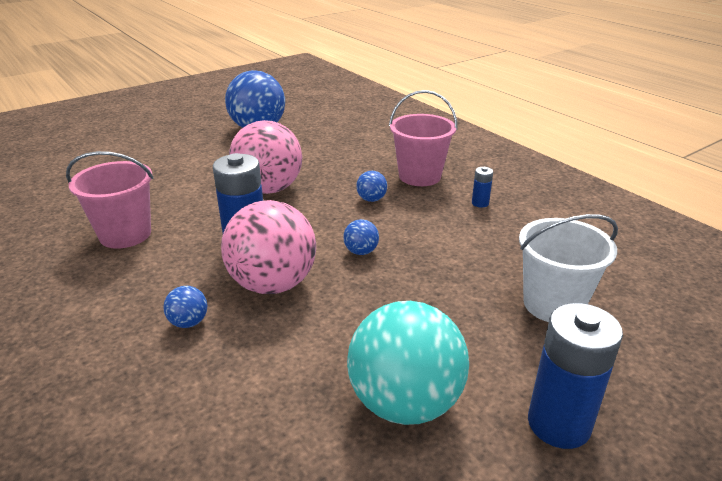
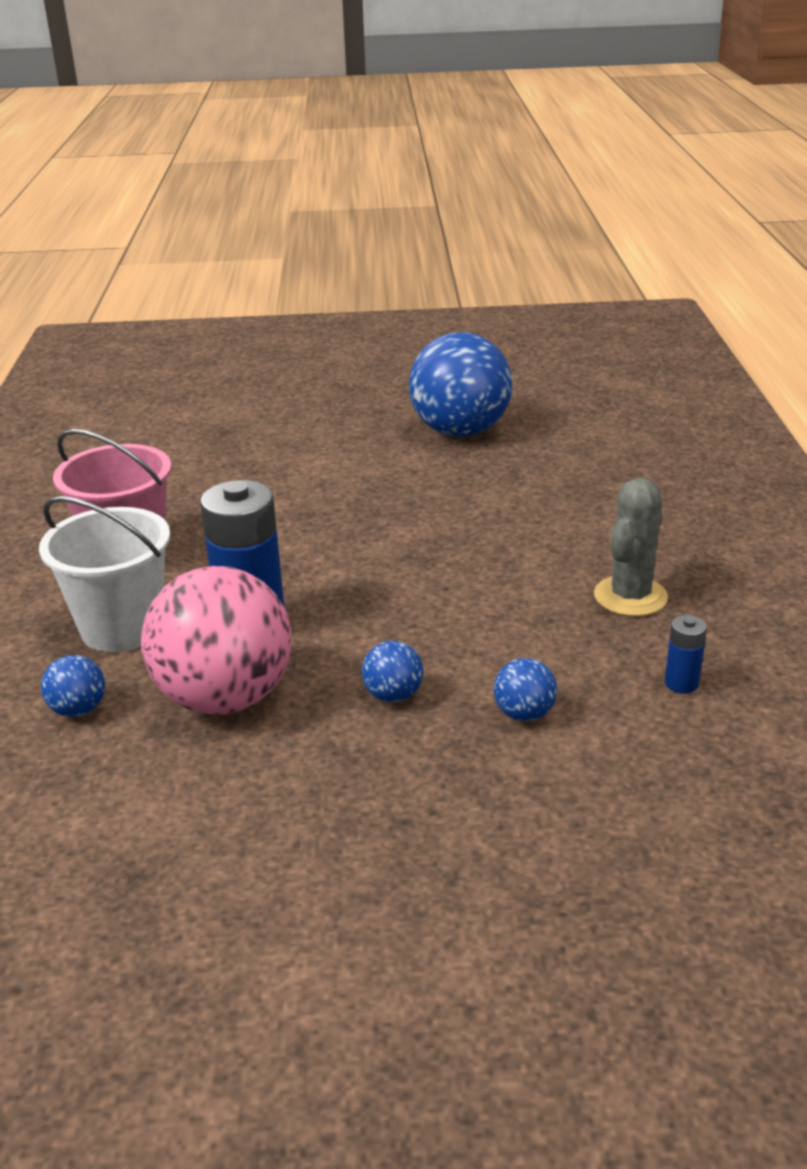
camera: 35 degrees right, 0 degrees up
(269, 189) = (370, 543): pink ball -> none
(371, 199) = (503, 612): blue ball -> blue ball (524, 714)
(405, 403) = (208, 949): turquoise ball -> none
(419, 176) = (630, 596): pink bucket -> grey cactus
(553, 304) = (596, 914): white bucket -> white bucket (122, 628)
(558, 424) = (376, 1099): blue battery -> none

